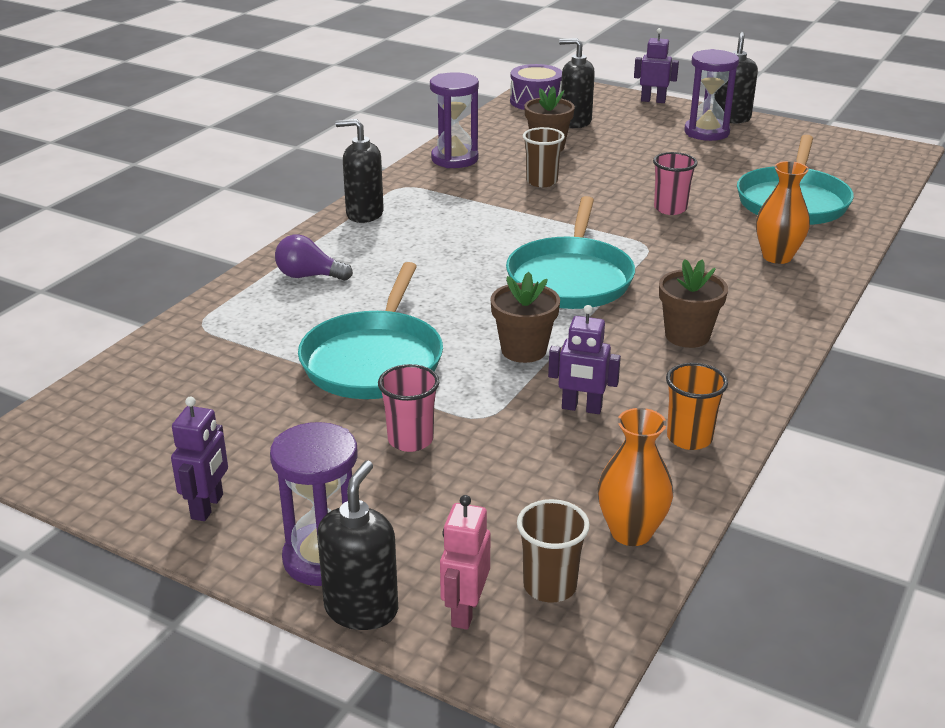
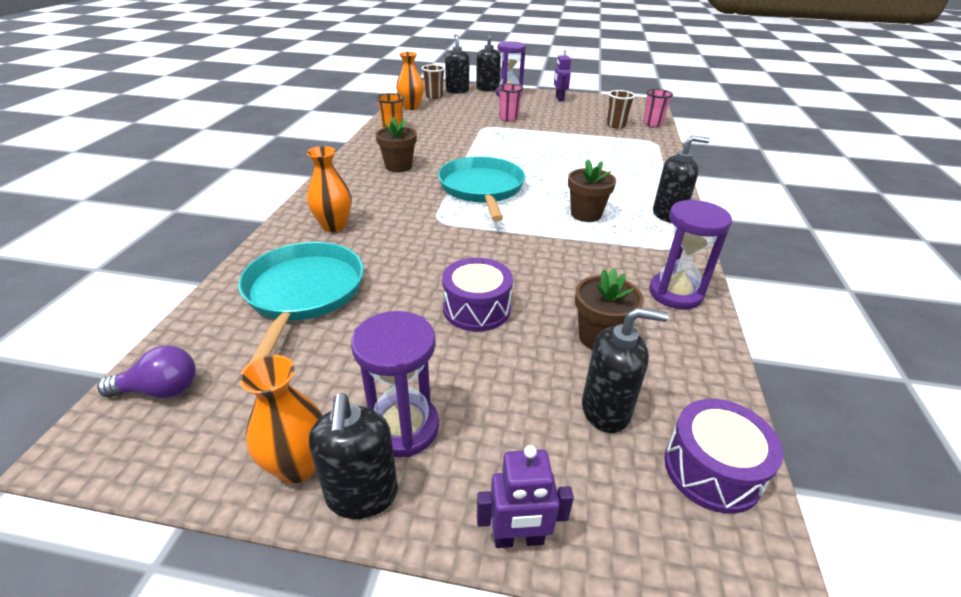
camera: 160 degrees right, 5 degrees up
(309, 276) = (638, 169): purple light bulb -> purple light bulb (161, 390)
(374, 360) = (553, 138): turquoise pan -> none
(464, 611) = (457, 91): pink robot -> black soap dispenser
(523, 350) = (485, 150): brown flower pot -> brown flower pot (586, 214)
(542, 181) = (564, 276): brown cup -> brown cup (616, 125)
(581, 408) = (444, 133): purple robot -> none
(636, 172) = (476, 308): none -> purple drum
(670, 209) = (428, 262): pink cup -> pink cup (652, 124)
(769, 129) = (297, 465): none -> orange vase

